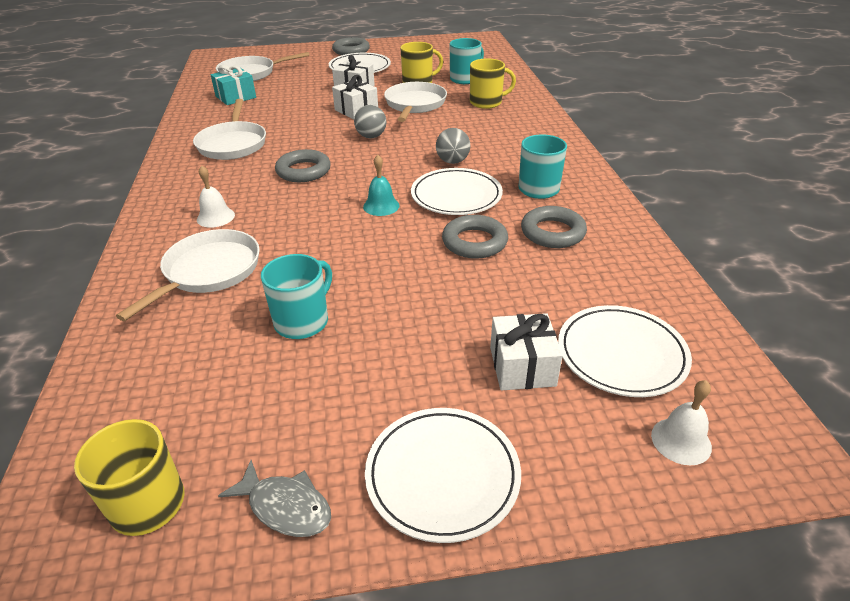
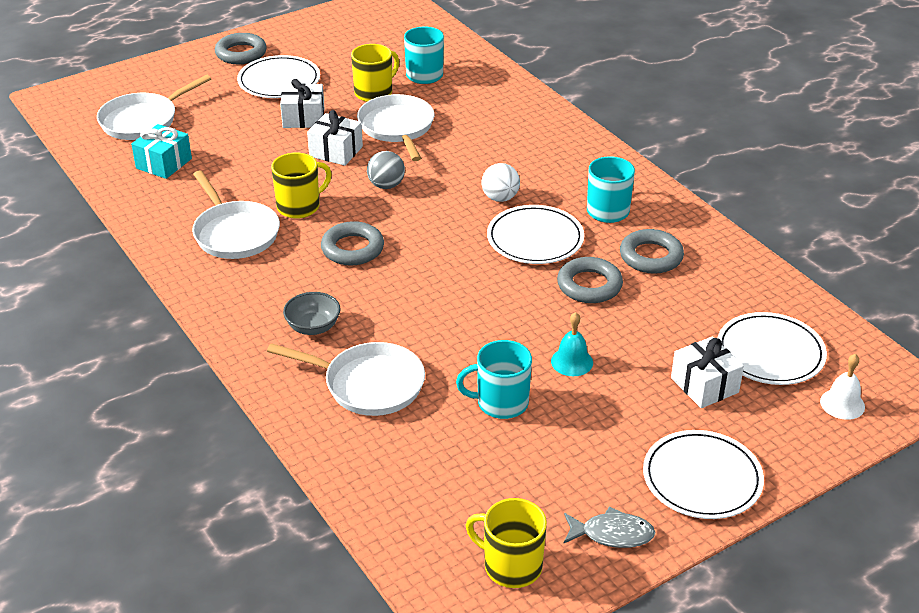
camera: 25 degrees left, 0 degrees up
(208, 272) = (368, 384): white pan -> white pan turned 105 degrees clockwise
(215, 217) = (313, 327): white bell -> grey bowl
(303, 321) = (501, 403): turquoise mug -> turquoise mug turned 105 degrees counterclockwise
(381, 206) = (471, 270): turquoise bell -> turquoise bell (572, 362)
(452, 161) = (500, 198): grey ball -> white ball
(487, 102) = (476, 107): yellow mug -> yellow mug (299, 206)

